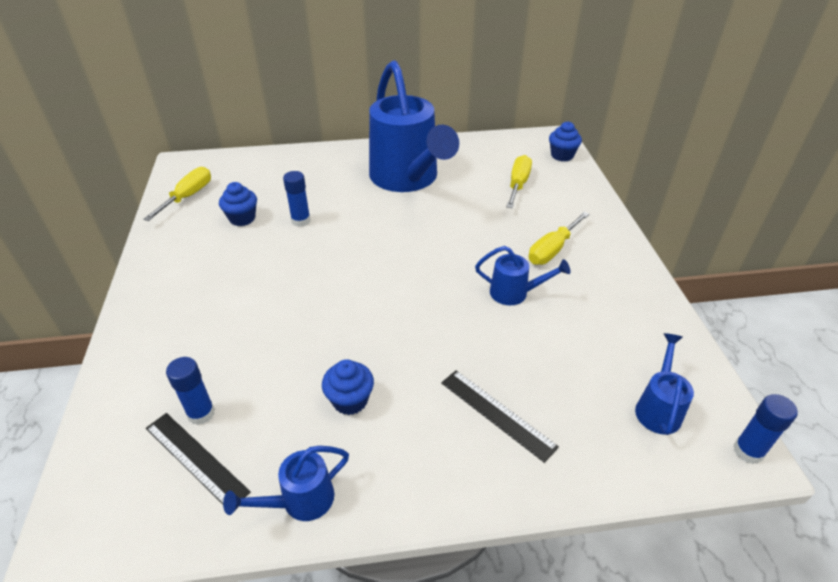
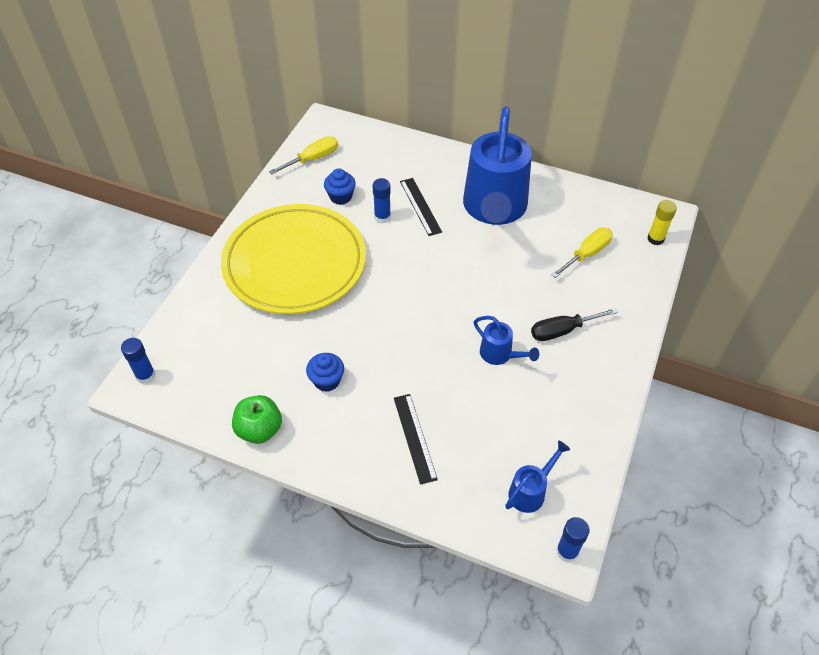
camera: 30 degrees right, 10 degrees up
(196, 459) = (216, 373): black ruler -> black ruler (420, 206)
(201, 413) = (234, 345): blue glue stick -> blue glue stick (145, 376)
(228, 296) = (295, 263): none -> yellow plate
(300, 501) = (259, 429): blue watering can -> green apple
(552, 249) = (562, 330): yellow screwdriver -> black screwdriver
(562, 155) = (655, 239): blue cupcake -> yellow glue stick

